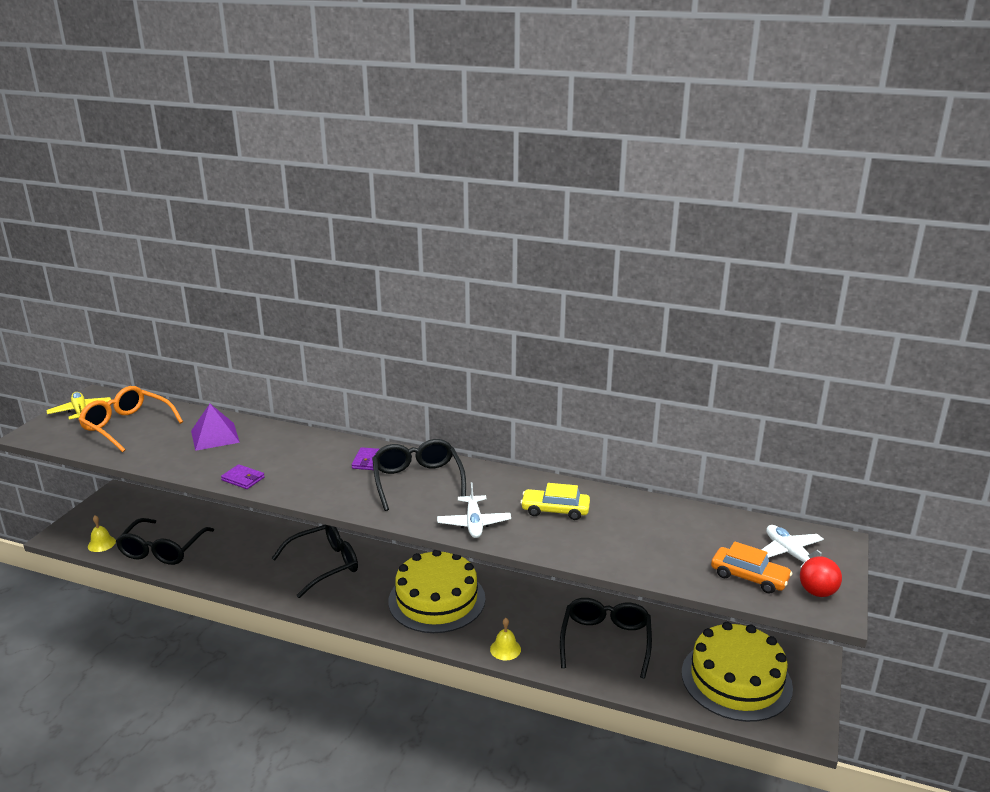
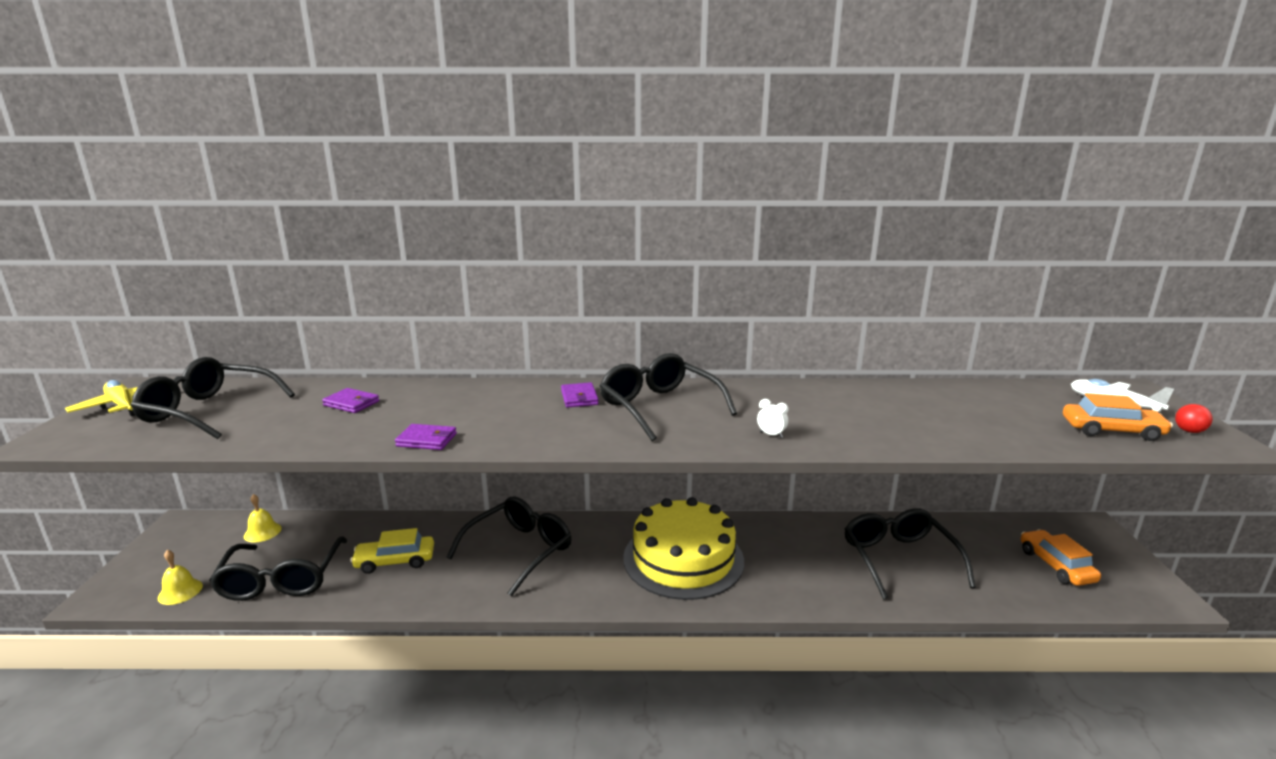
camera: 20 degrees left, 5 degrees down
(127, 426) = (208, 411): orange glasses -> black glasses
(215, 436) = (351, 403): purple pyramid -> purple wallet
(474, 523) = (771, 435): white plane -> white clock
(505, 649) = (804, 594): yellow bell -> yellow bell (262, 532)
(555, 510) = (843, 408): yellow car -> yellow car (395, 561)
(736, 679) = (1056, 565): yellow cake -> orange car
(817, 592) = (1189, 431): red ball -> red ball, size x0.64

